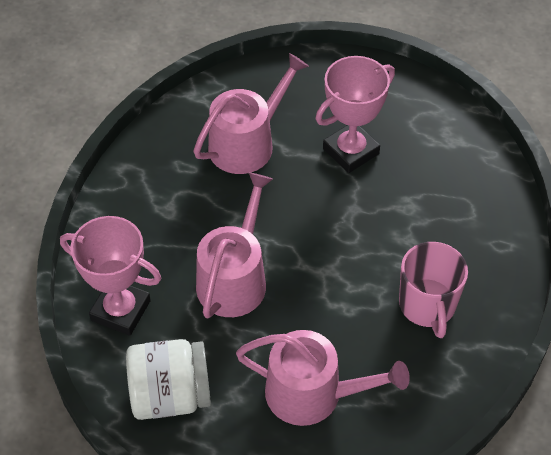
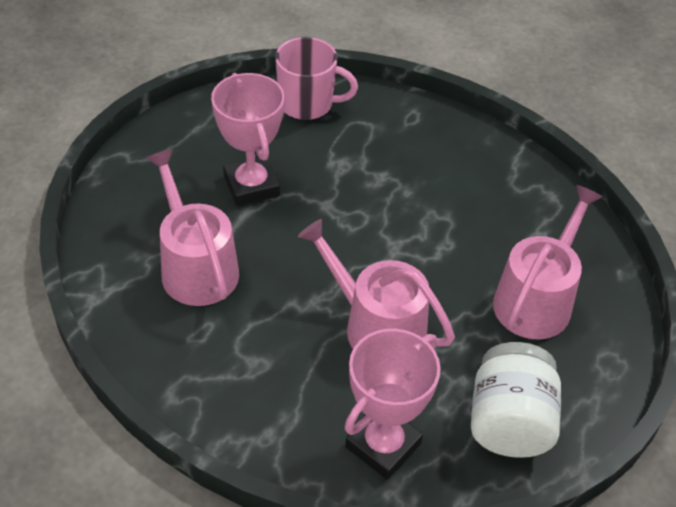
camera: 75 degrees left, 5 degrees down
(427, 305) = (461, 186): pink mug -> pink mug (307, 104)

